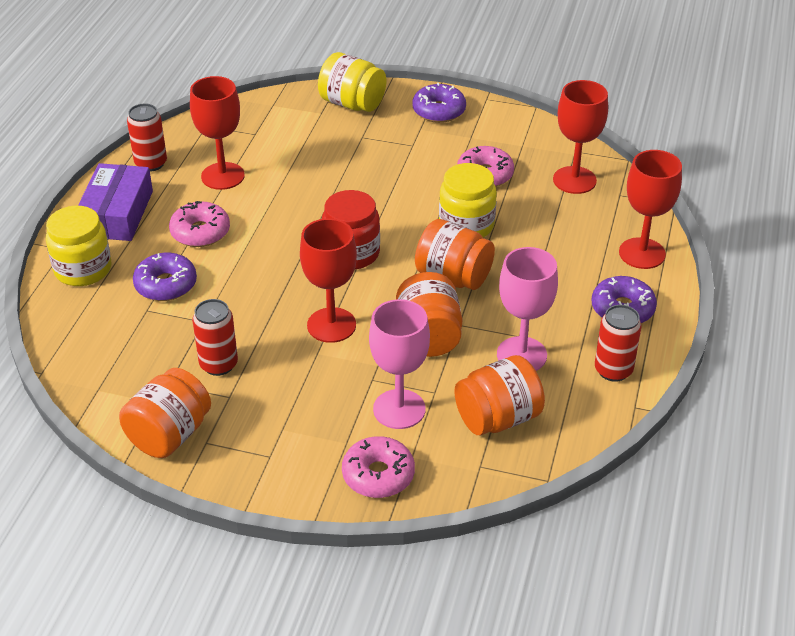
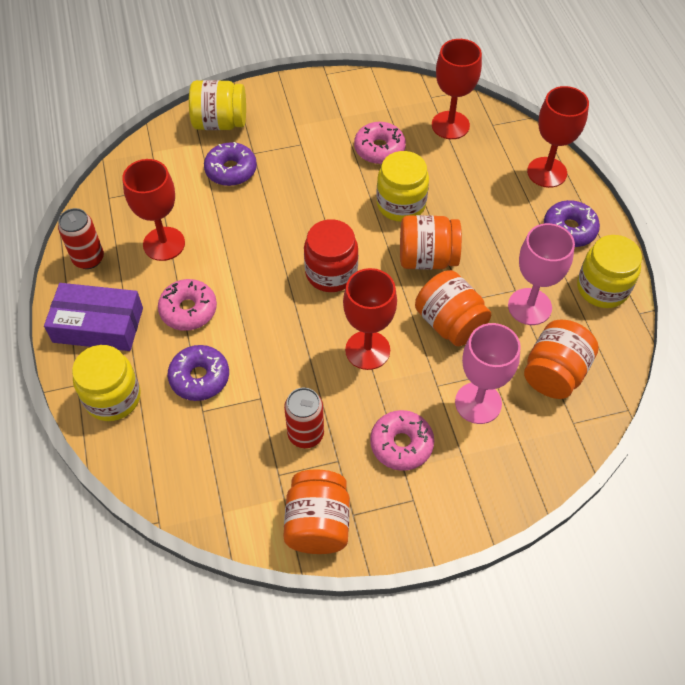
camera: 30 degrees left, 15 degrees up
(117, 213) = (98, 325): purple box -> purple box turned 60 degrees counterclockwise
(378, 475) = (507, 472): pink donut -> pink donut (401, 444)
(439, 111) = (297, 101): purple donut -> purple donut (231, 170)
(613, 370) = (602, 288): red can -> yellow jar

